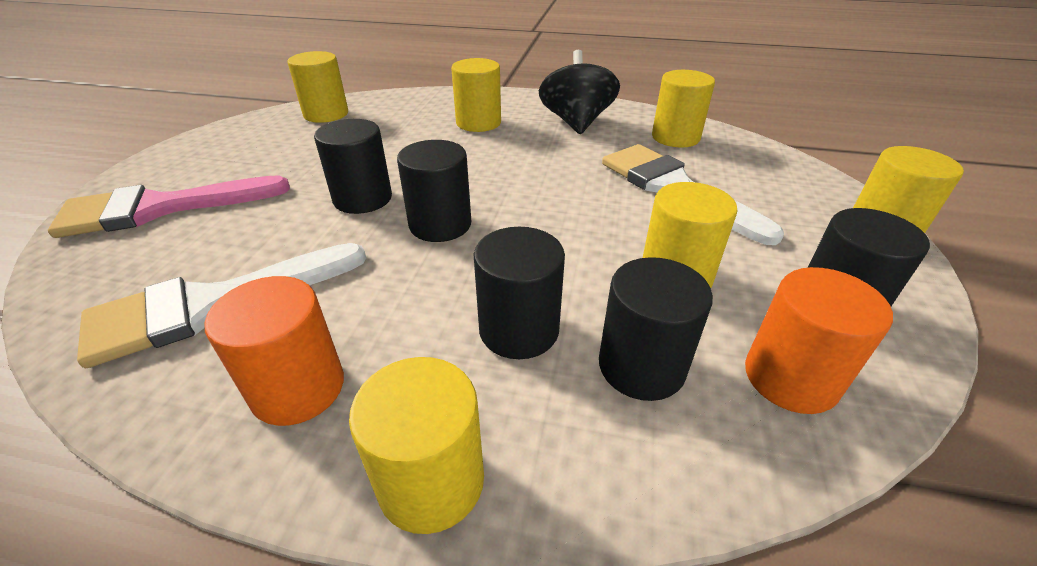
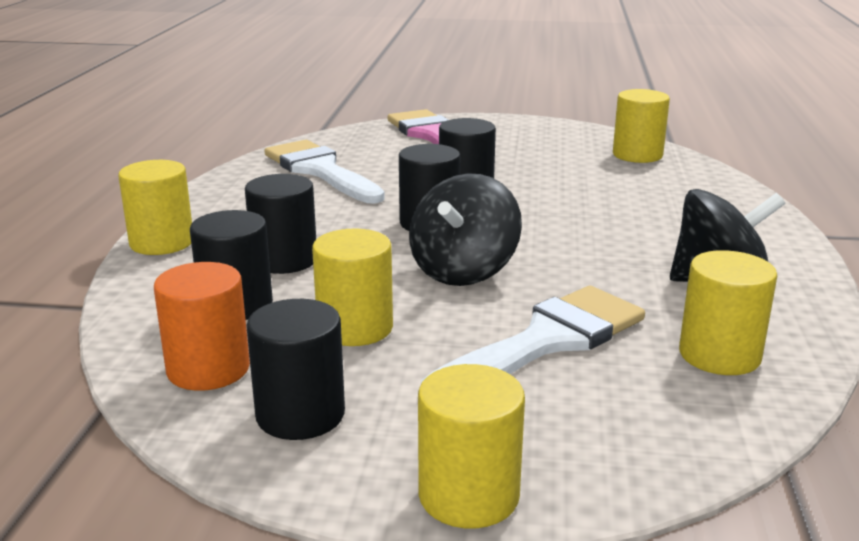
camera: 85 degrees right, 15 degrees down
(298, 388) = (240, 203): orange cylinder -> none
(478, 123) = (670, 223): yellow cylinder -> none
(556, 213) = (464, 271): none -> black spinning top

